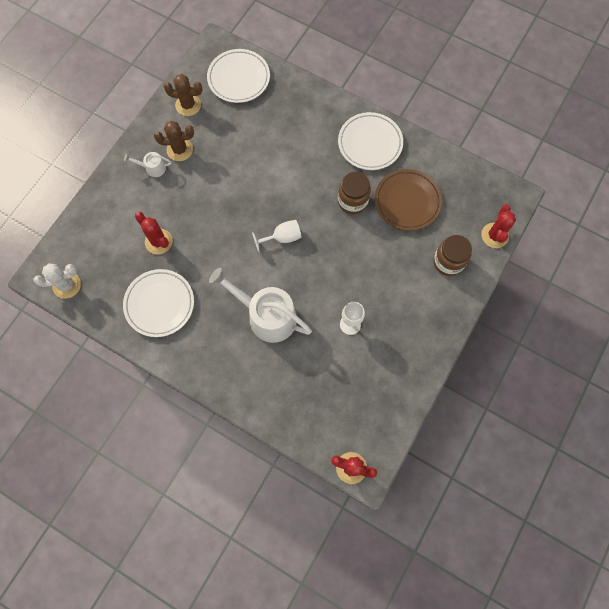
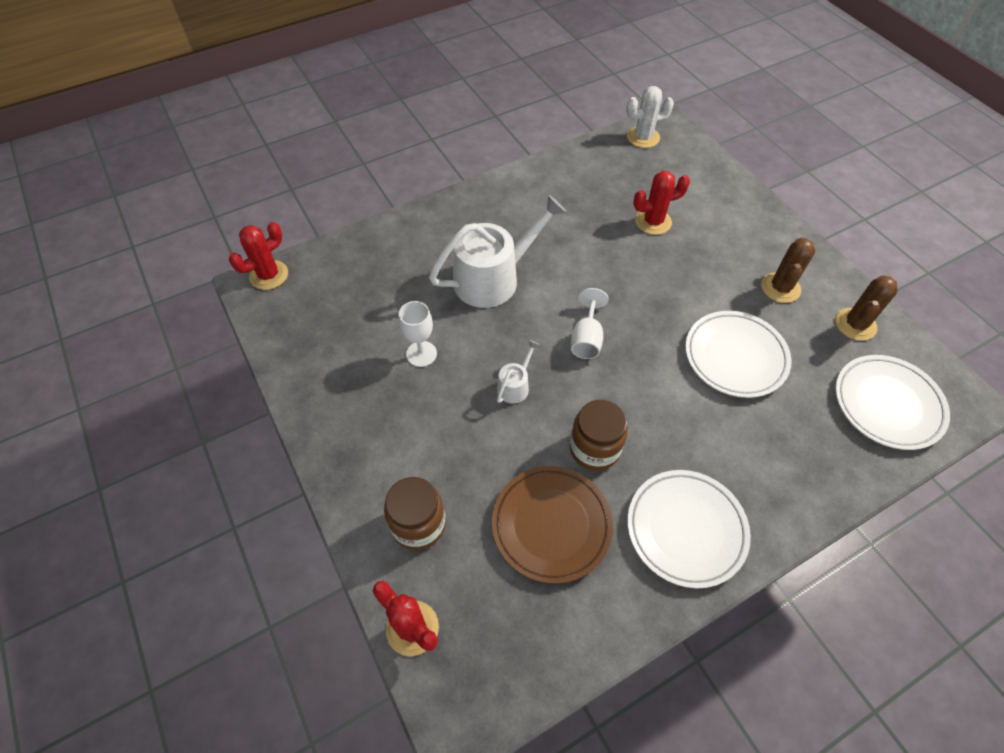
camera: 120 degrees right, 15 degrees down
(66, 285) = (643, 137): white cactus -> white cactus turned 60 degrees clockwise
(153, 168) = (762, 252): white watering can -> white watering can (515, 386)
(159, 304) = (573, 196): white plate -> white plate (735, 357)

